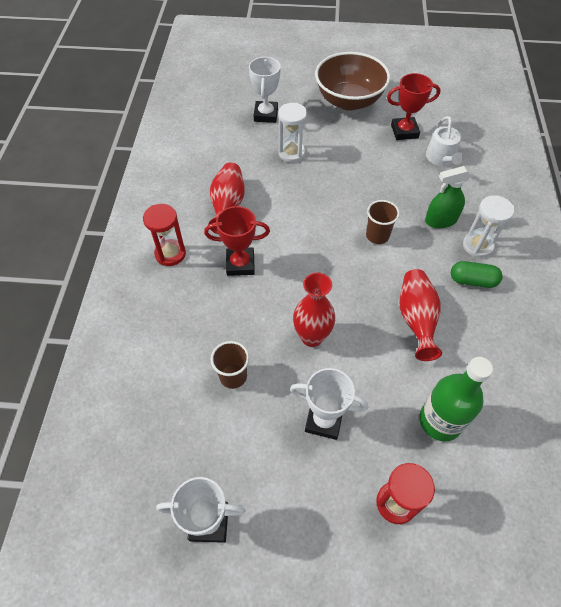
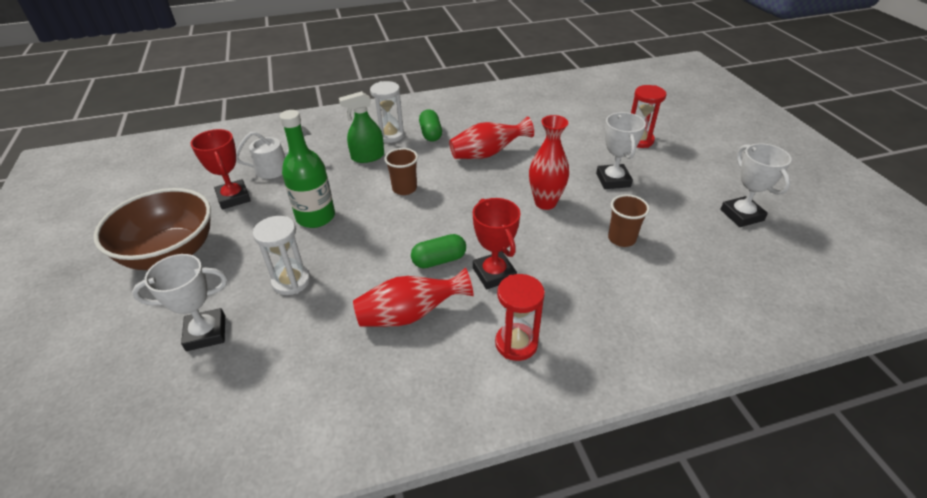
camera: 110 degrees left, 15 degrees down
(272, 235) = (439, 260): none -> green capsule
(440, 220) = (367, 157): green spray bottle -> green spray bottle turned 105 degrees clockwise
(440, 421) = (566, 132): green bottle -> green bottle (315, 217)

